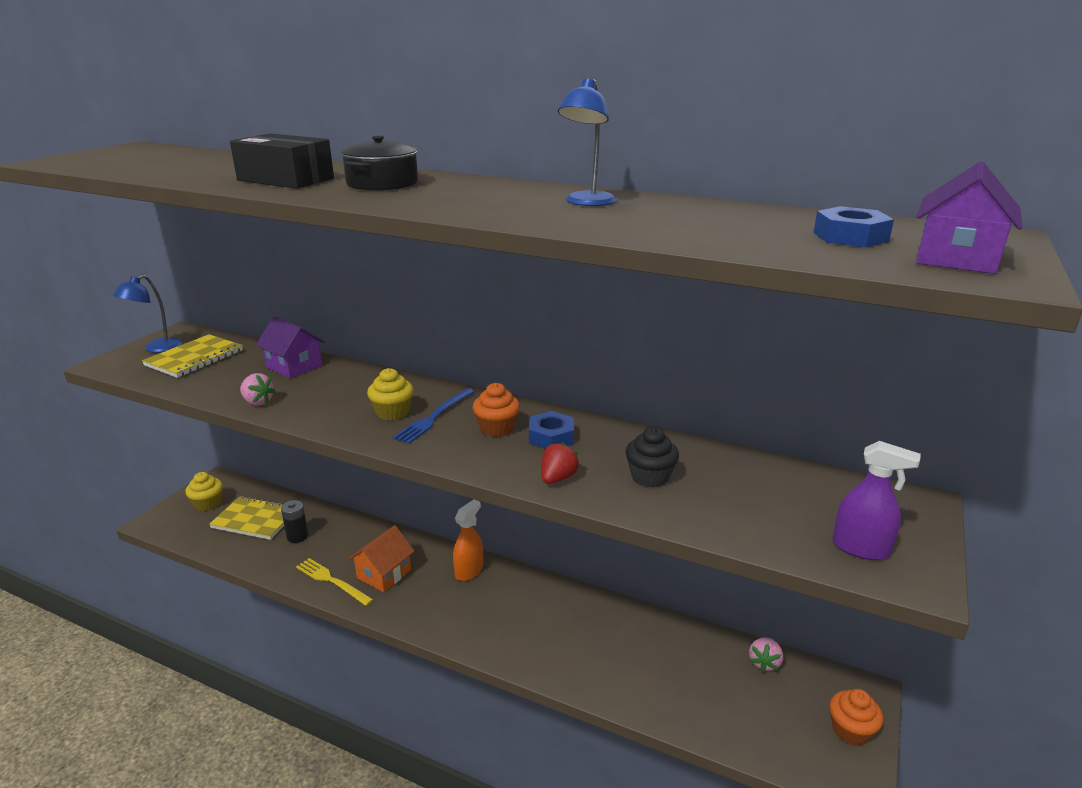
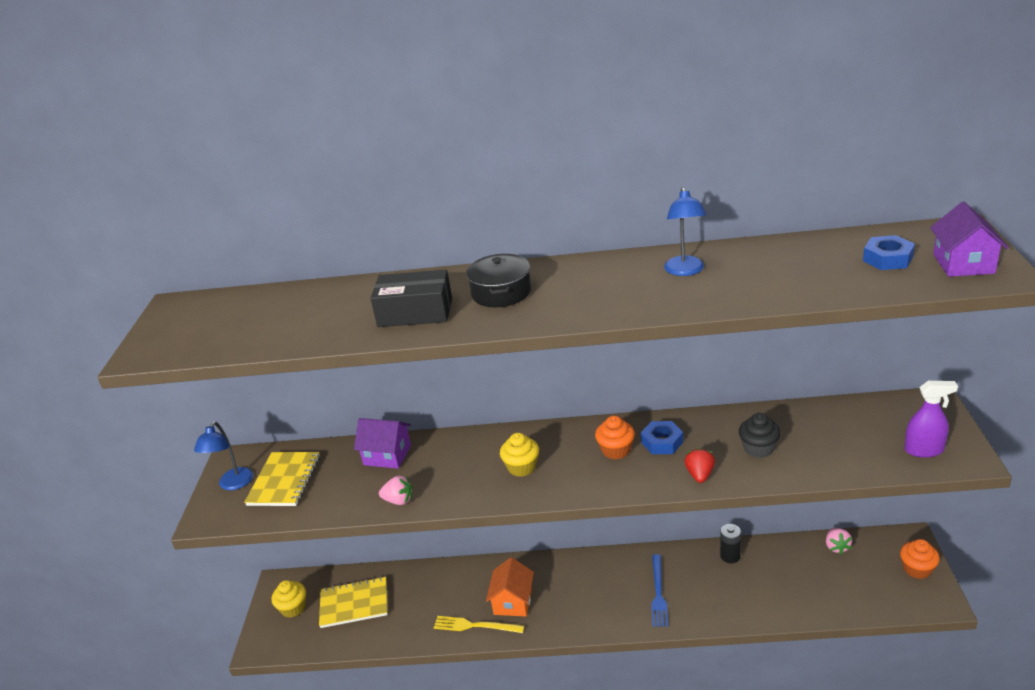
camera: 20 degrees left, 5 degrees up
(297, 536) = (408, 602): black battery -> black battery (730, 556)
(434, 417) = (559, 459): blue fork -> blue fork (658, 593)
(469, 571) = (578, 569): orange spray bottle -> none

